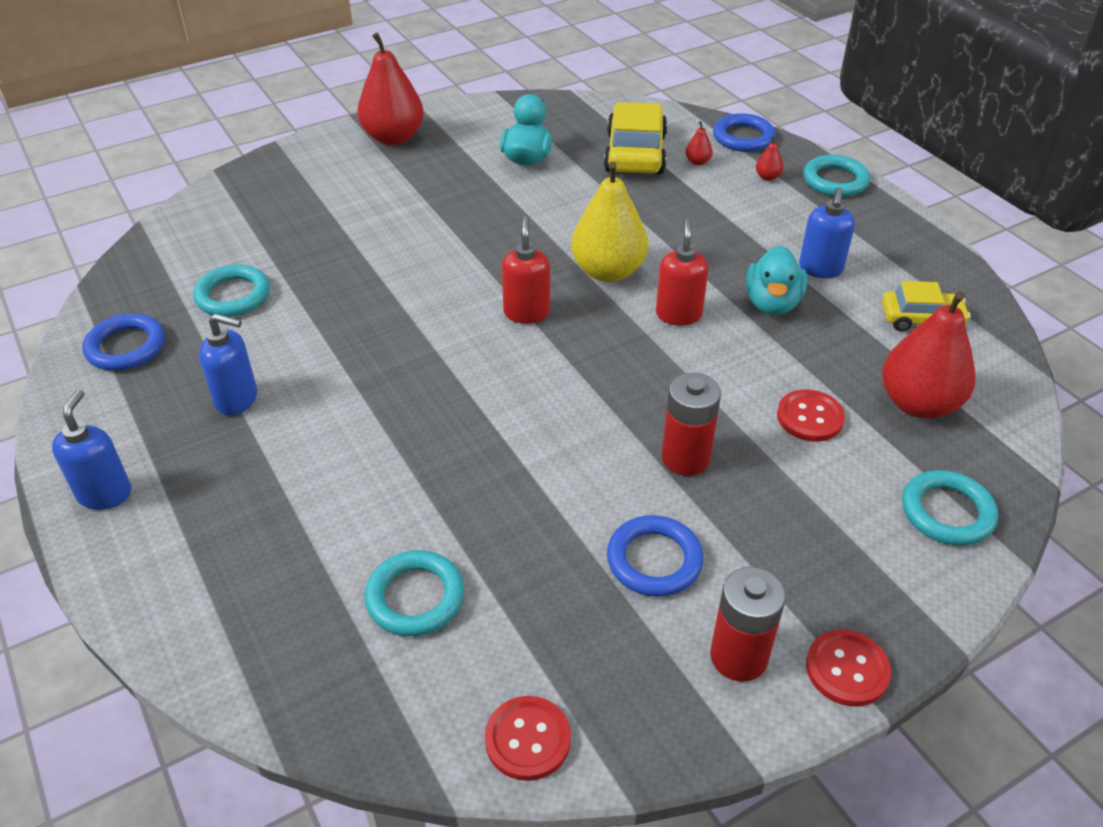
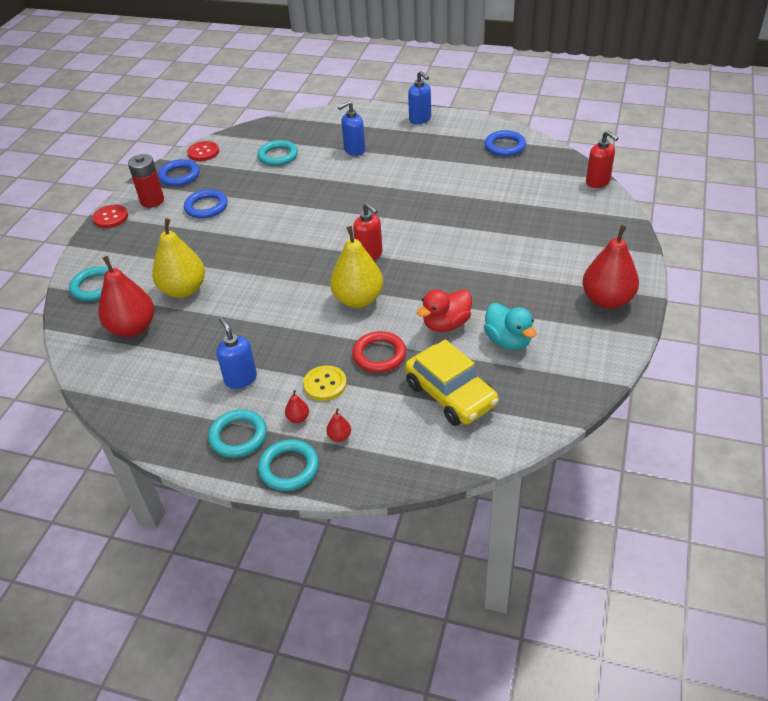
camera: 140 degrees right, 0 degrees up
(233, 295) = (506, 182): turquoise ring -> turquoise ring (238, 436)
(237, 399) = (430, 159): blue soap dispenser -> blue soap dispenser (354, 150)
(557, 199) = (446, 324): none -> red duck
(656, 212) = (379, 355): none -> red ring
(678, 314) = (294, 300): red soap dispenser -> red soap dispenser (598, 182)
(685, 458) = (226, 242): red battery -> none
(697, 162) = (401, 417): red pear -> red pear (298, 418)
(737, 218) = (325, 384): none -> yellow button
(743, 137) = (396, 468): blue ring -> blue ring (179, 176)
(772, 303) = (250, 337): turquoise duck -> none
(810, 417) = (183, 290): red button -> yellow pear
(921, 319) = (156, 381): yellow car -> none

